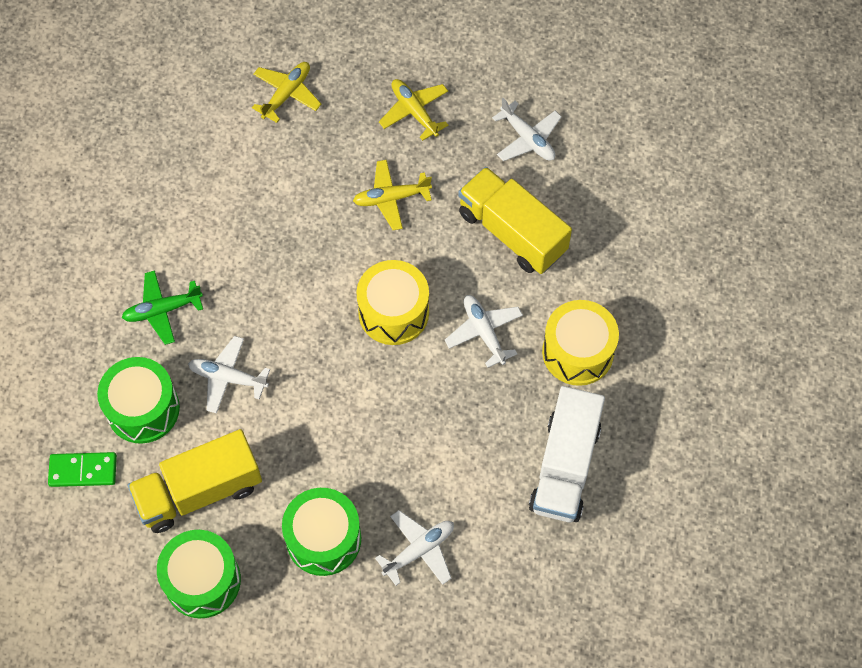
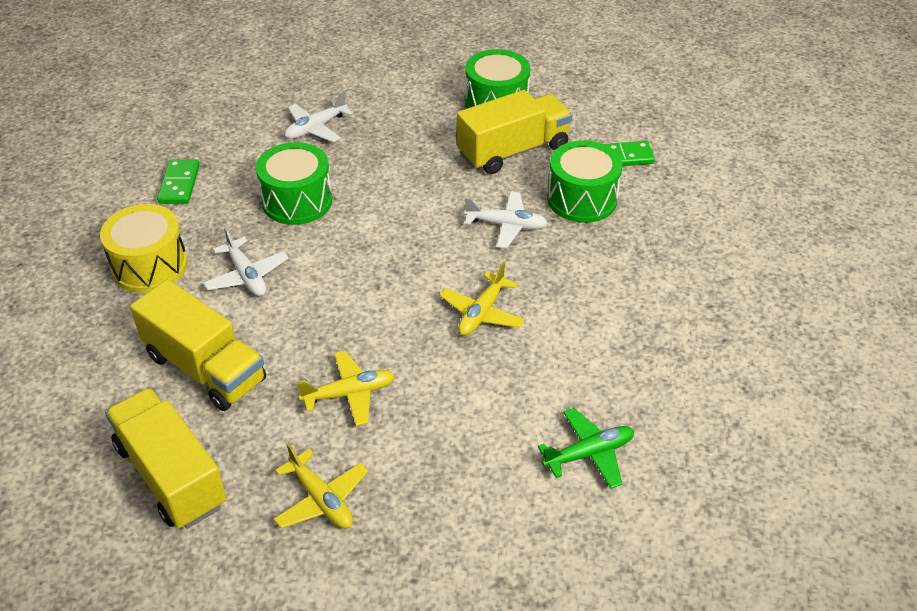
camera: 175 degrees right, 20 degrees down
(162, 310) = (588, 273): green plane -> green plane (589, 454)
(287, 94) = (497, 510): yellow plane -> yellow plane (482, 313)
(323, 539) = (398, 130): green drum -> green drum (297, 201)
(393, 312) = (343, 286): yellow drum -> none
(527, 138) = (171, 475): white plane -> yellow truck
(565, 467) = (179, 184): white truck -> green domino

